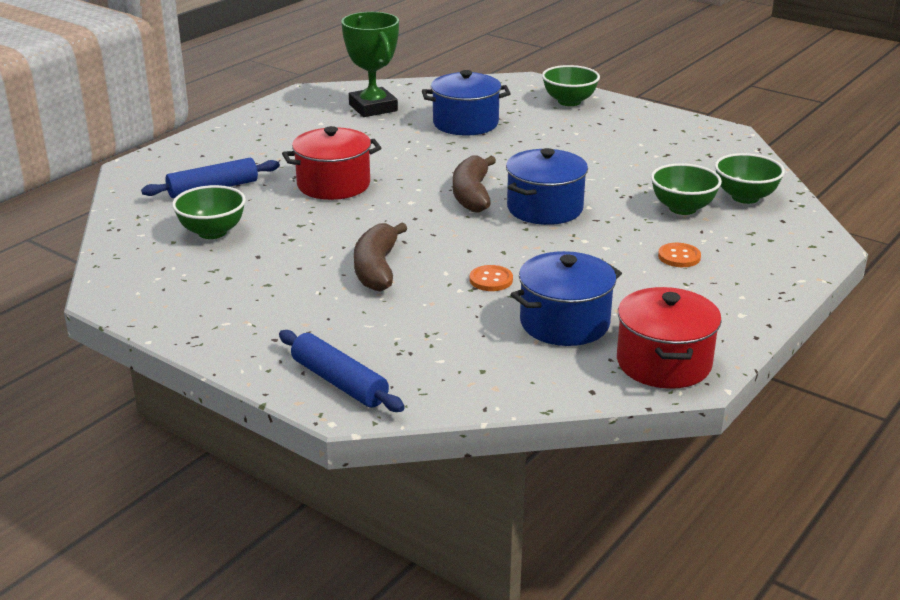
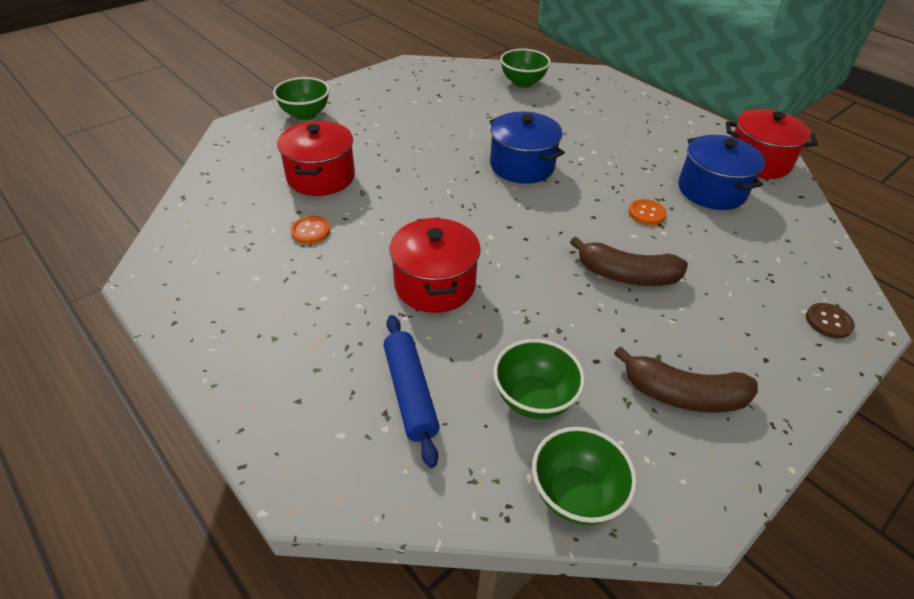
camera: 80 degrees left, 15 degrees up
(339, 382) = (828, 322): blue rolling pin -> brown button
(373, 108) = (237, 231): green trophy -> none
(465, 123) = (321, 177): blue pot -> red pot
(472, 195) = (485, 198): brown banana -> brown banana (683, 394)
(679, 257) = (610, 125): orange button -> orange button (310, 231)
(682, 208) = (535, 108): green bowl -> green bowl (575, 494)

